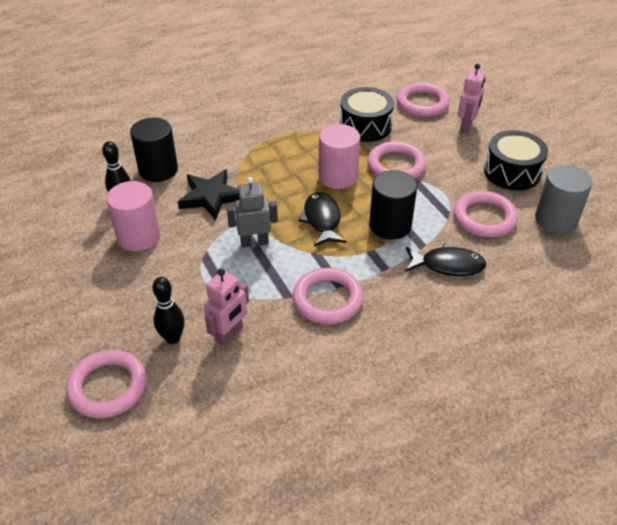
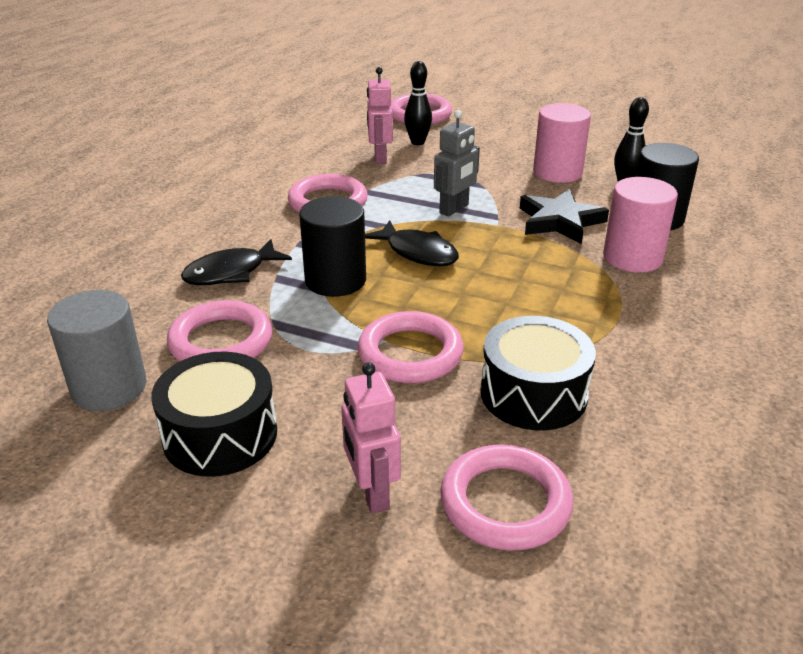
camera: 140 degrees right, 10 degrees down
(338, 177) = (464, 301): pink cylinder -> pink cylinder (632, 257)

